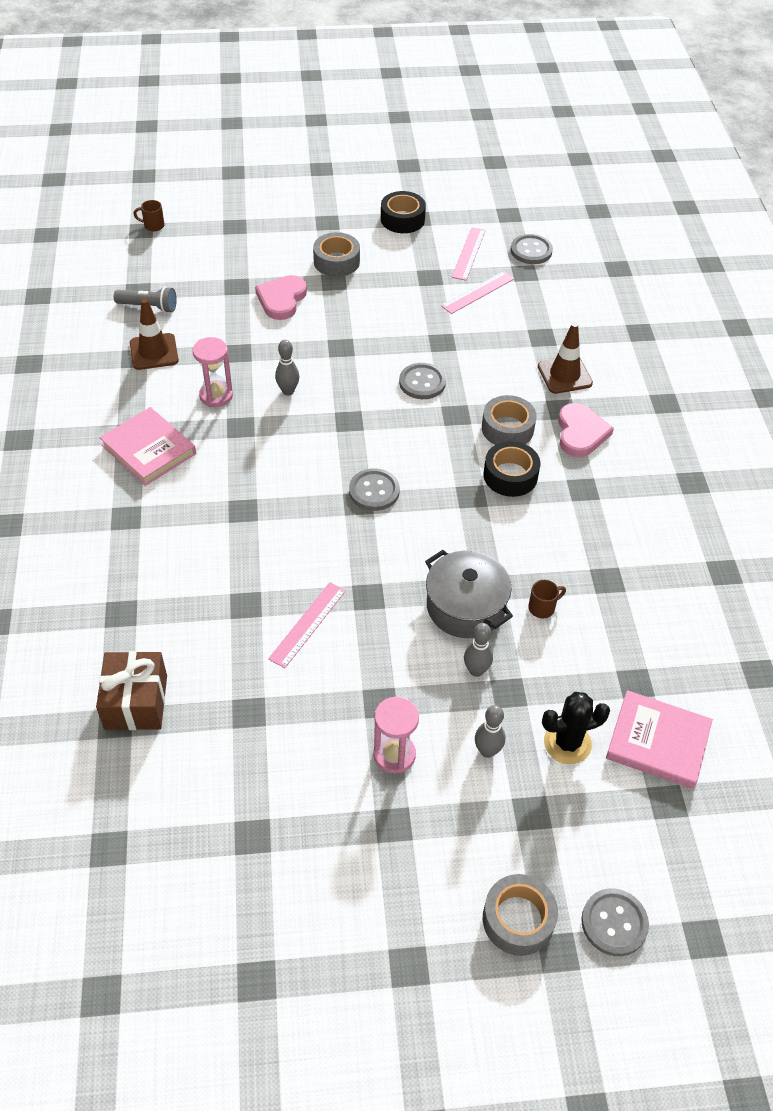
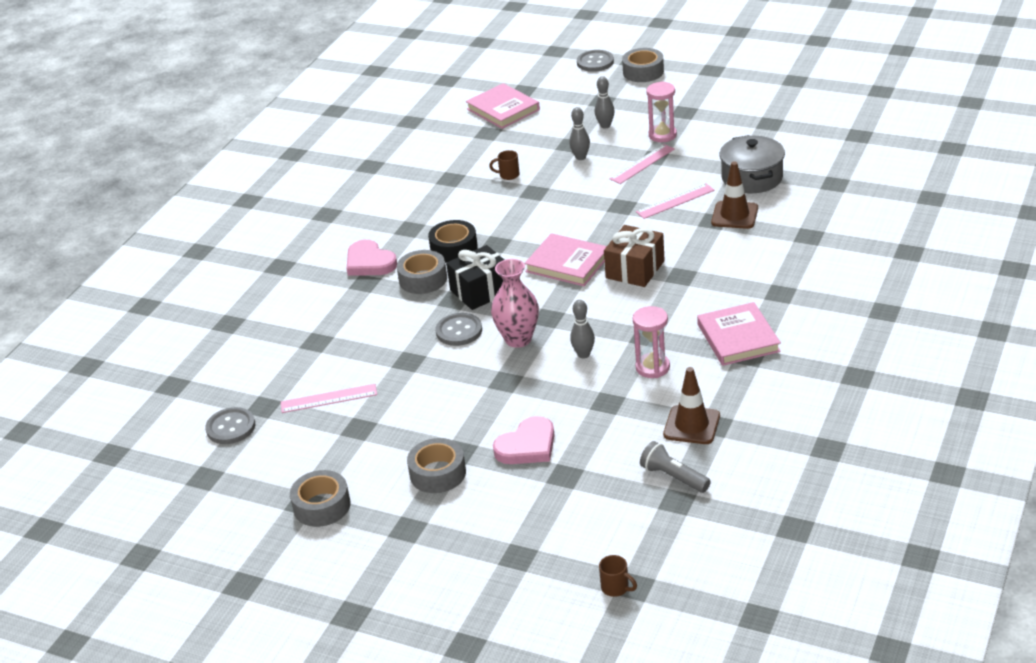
camera: 145 degrees left, 15 degrees down
(136, 702) = (816, 189): brown gift -> brown gift (635, 269)
(360, 389) = (518, 339): none -> pink vase
(374, 491) = (567, 263): grey button -> pink book
(402, 219) = (322, 506): black tape -> grey tape
(437, 431) = (481, 291): none -> black gift
(465, 607) = (559, 186): grey pot -> grey pot (752, 178)
(468, 253) = (295, 443): pink ruler -> pink ruler (642, 164)
(564, 375) = (333, 306): brown traffic cone -> brown traffic cone (734, 215)
(567, 743) = (555, 119): black cactus -> none
(580, 433) = (369, 262): pink heart -> pink heart turned 75 degrees counterclockwise

